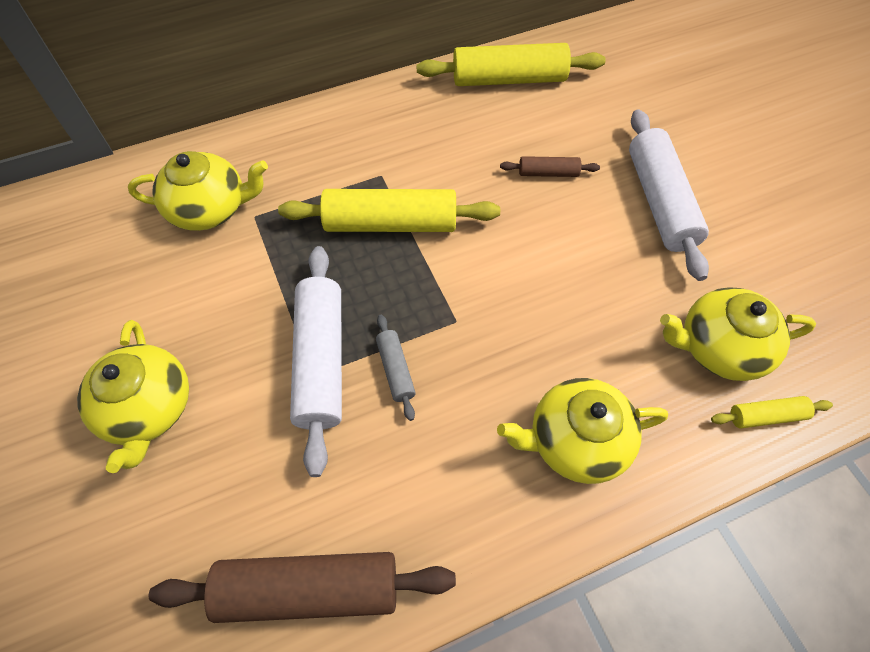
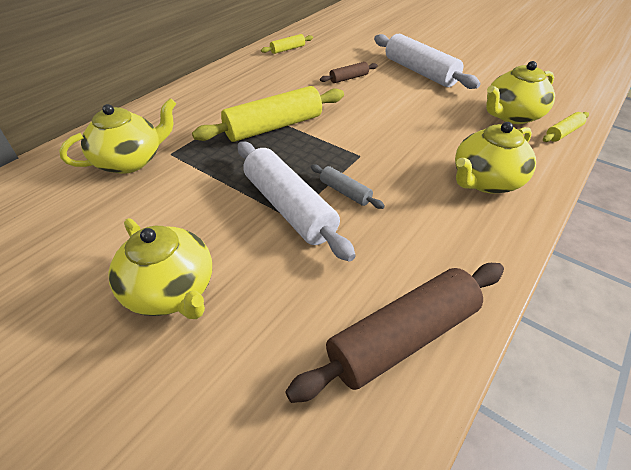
camera: 30 degrees left, 15 degrees down
(509, 79) = (287, 49): yellow rolling pin -> yellow rolling pin, size x0.48

